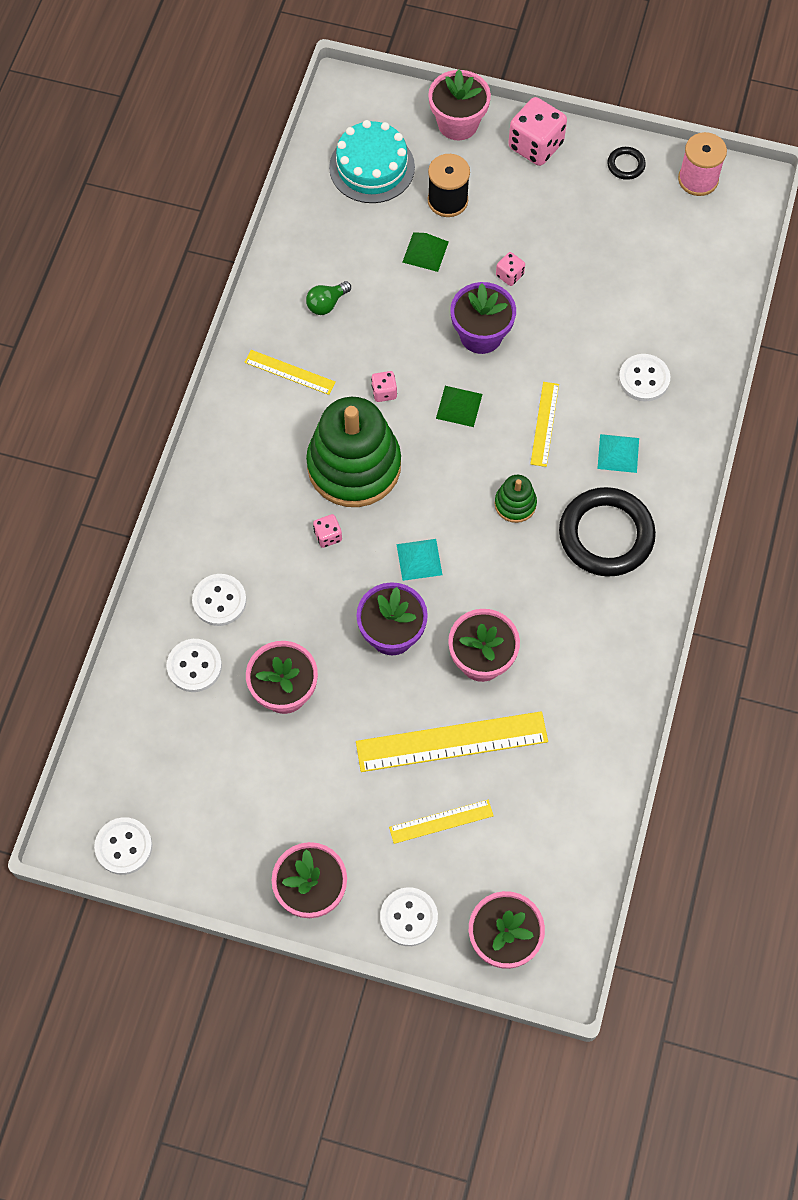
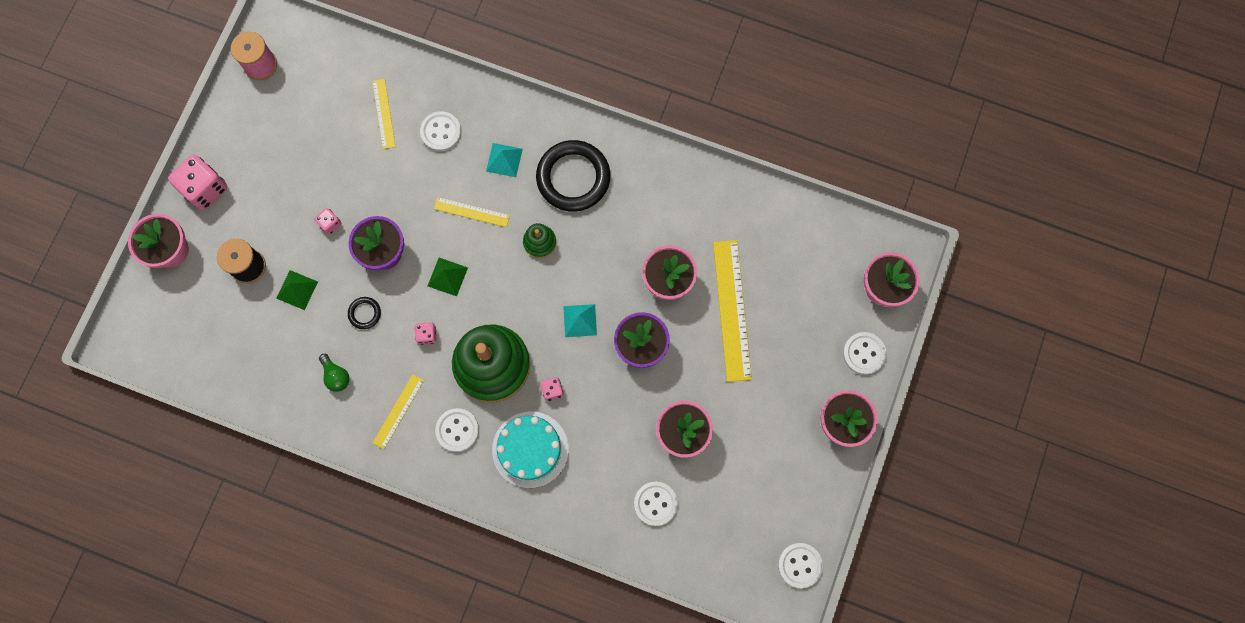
camera: 85 degrees left, 10 degrees up
(219, 601) = (601, 481): white button -> white button (457, 430)
(372, 167) = (204, 327): turquoise cake -> turquoise cake (530, 449)
(441, 821) = (793, 323): yellow ruler -> yellow ruler (384, 113)
(626, 165) = (237, 119): black ring -> black ring (364, 313)

